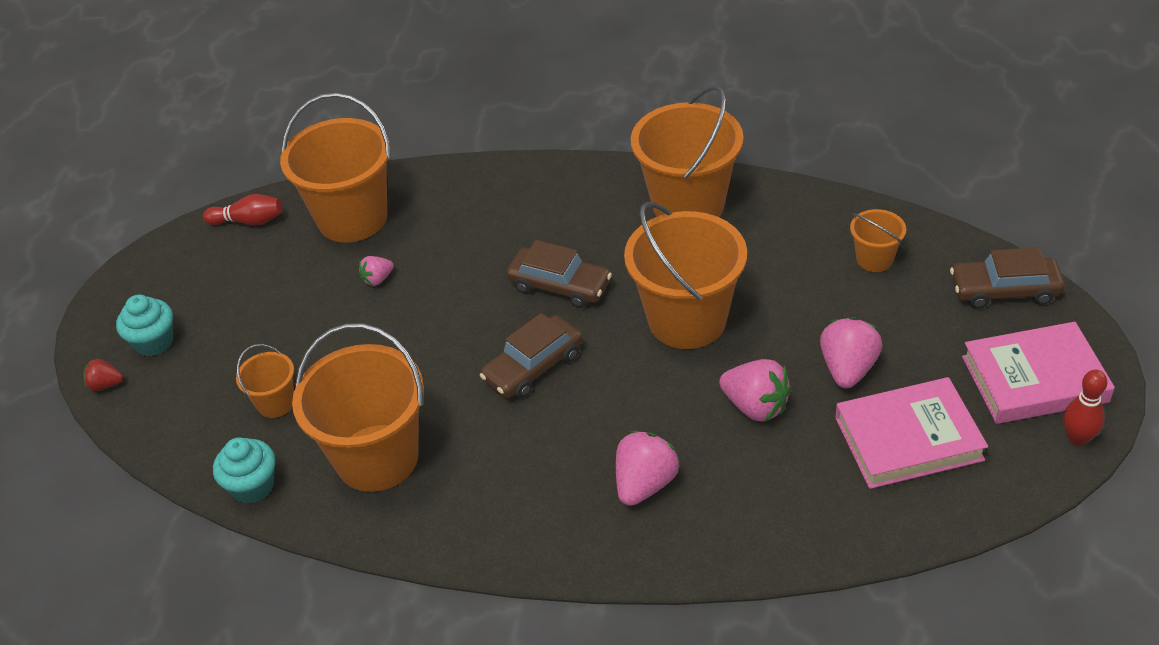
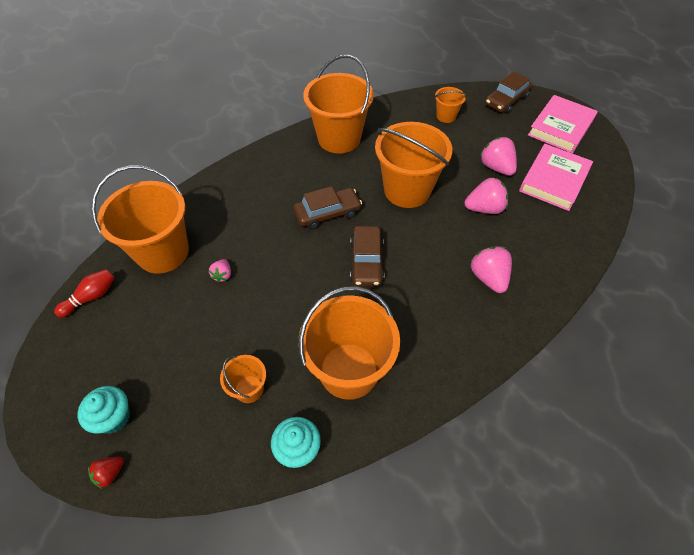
camera: 50 degrees left, 10 degrees up
(1077, 438) = (602, 140): red bowling pin -> none

